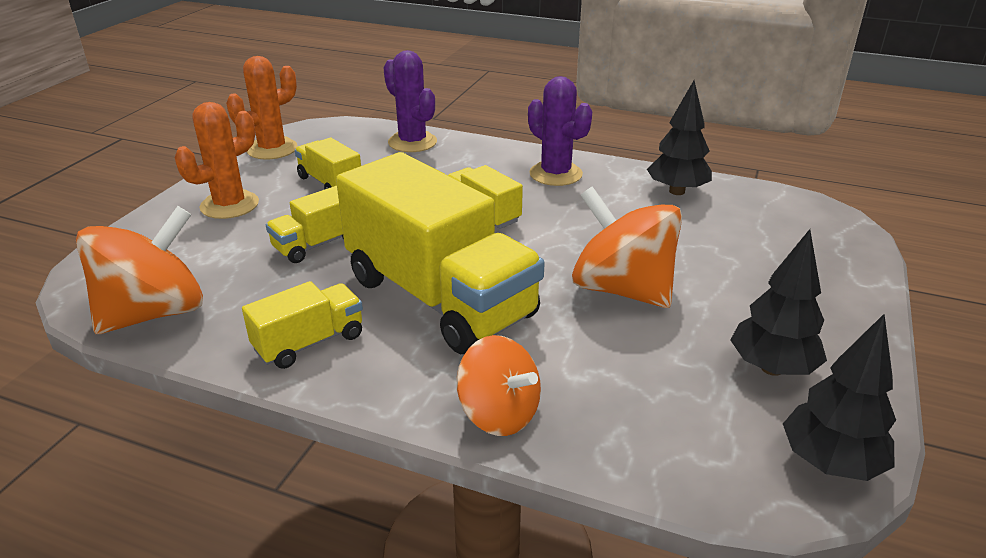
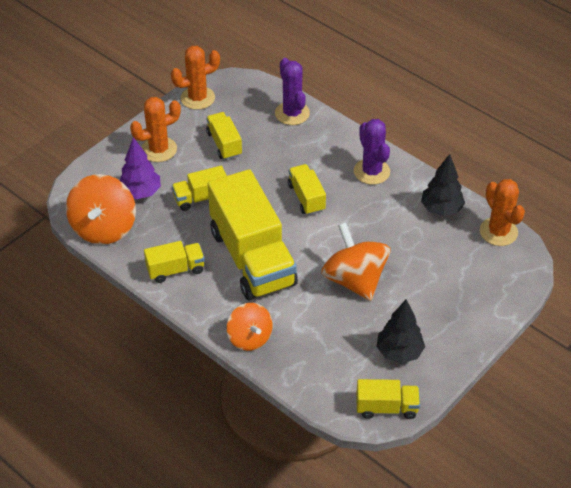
camera: 20 degrees right, 15 degrees up
(154, 313) = (104, 228): orange spinning top -> orange spinning top turned 120 degrees clockwise
(212, 256) = (140, 192): none -> purple tree
(770, 198) = (498, 232): none -> orange cactus
(830, 463) = (386, 407): black tree -> yellow truck

